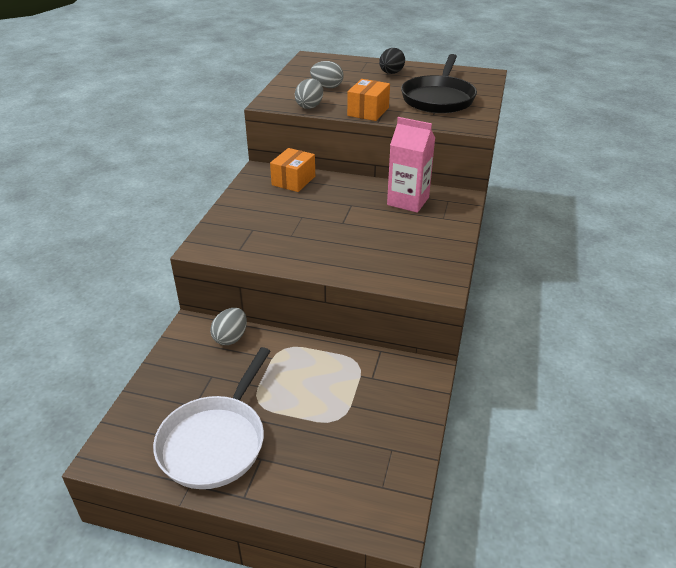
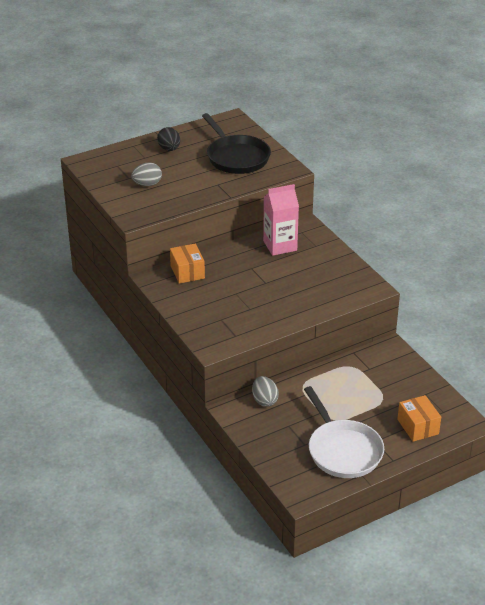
camera: 45 degrees left, 0 degrees up
(309, 106) = (166, 207): grey egg -> none
(368, 111) = (211, 192): orange box -> orange box (418, 427)

